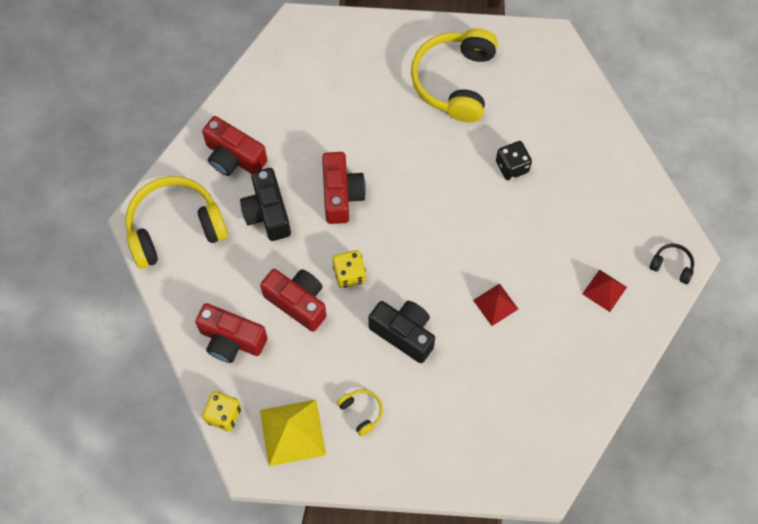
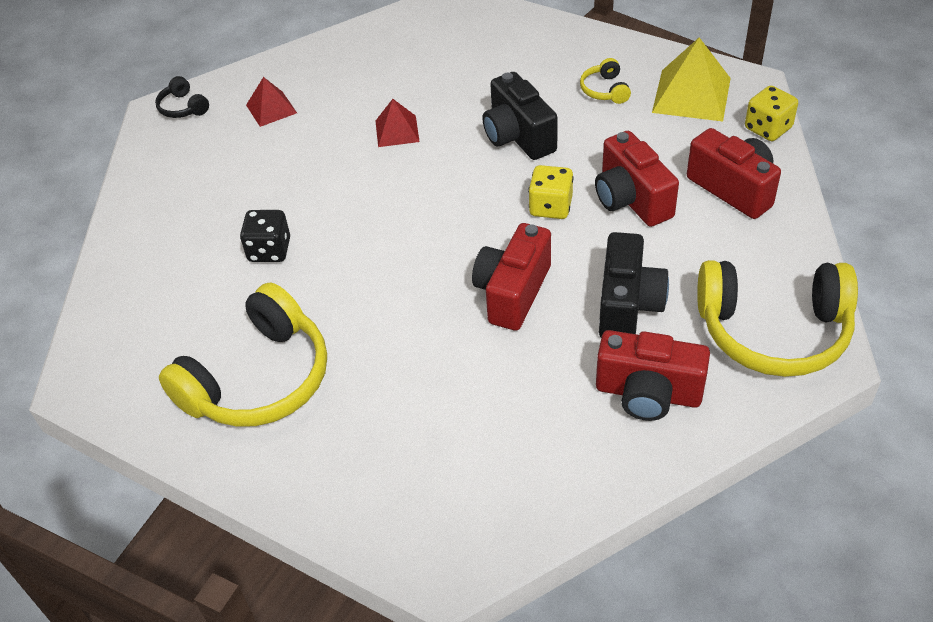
camera: 150 degrees left, 20 degrees down
(234, 157) = (648, 393): red camera -> red camera turned 135 degrees clockwise

